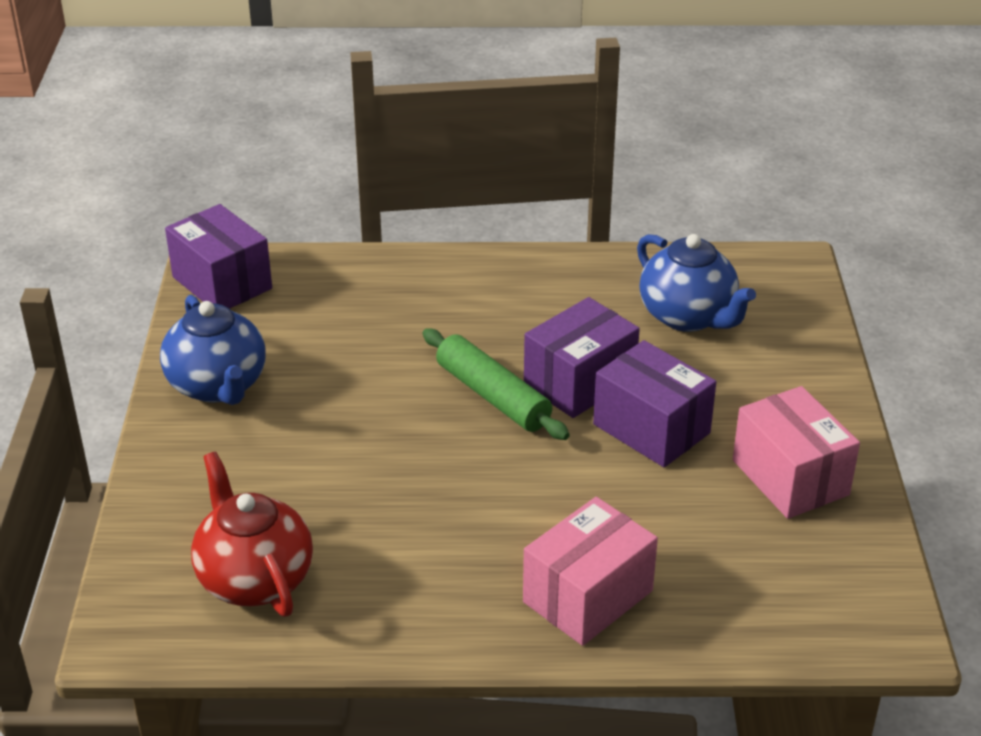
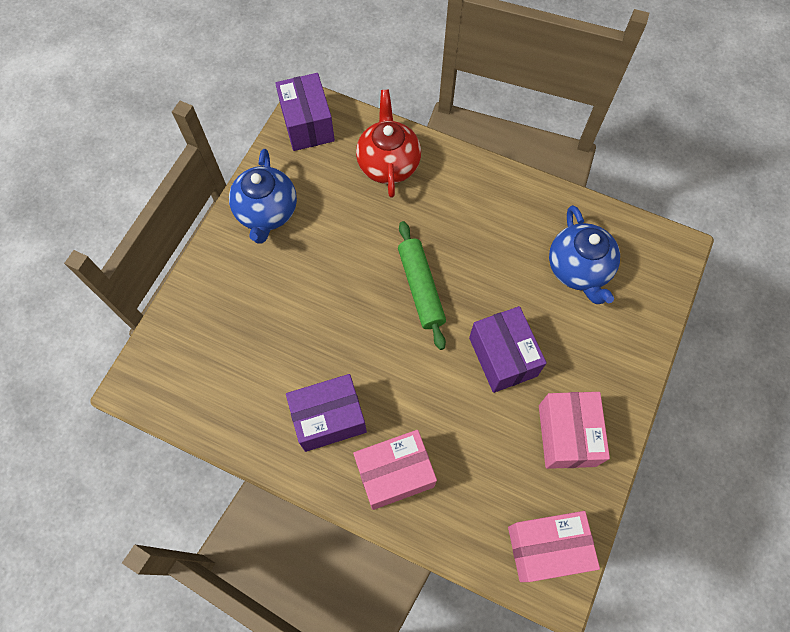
camera: 25 degrees right, 30 degrees up
(254, 578) = (219, 374): red teapot -> red teapot (388, 164)
(579, 382) = (479, 298): purple box -> purple box (329, 418)
(848, 599) = (546, 548): none -> pink box

